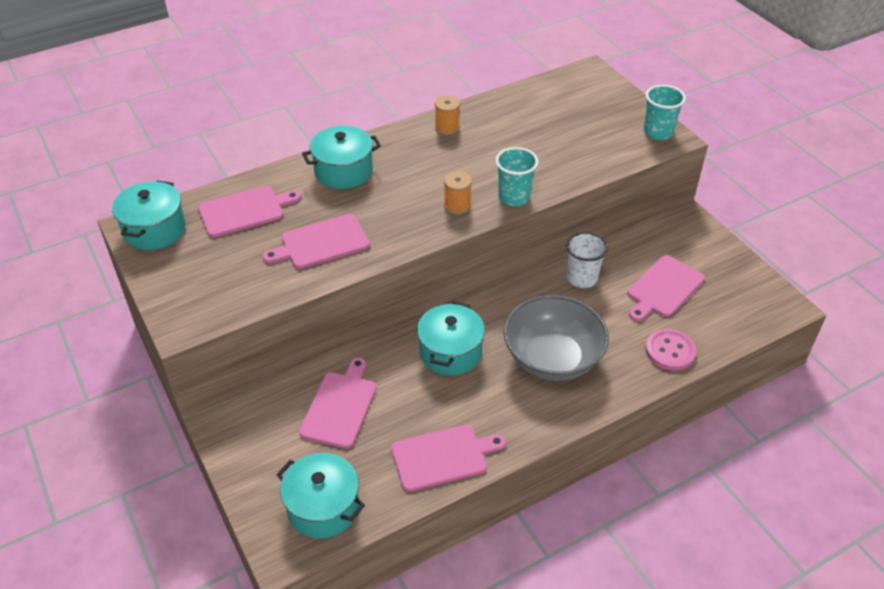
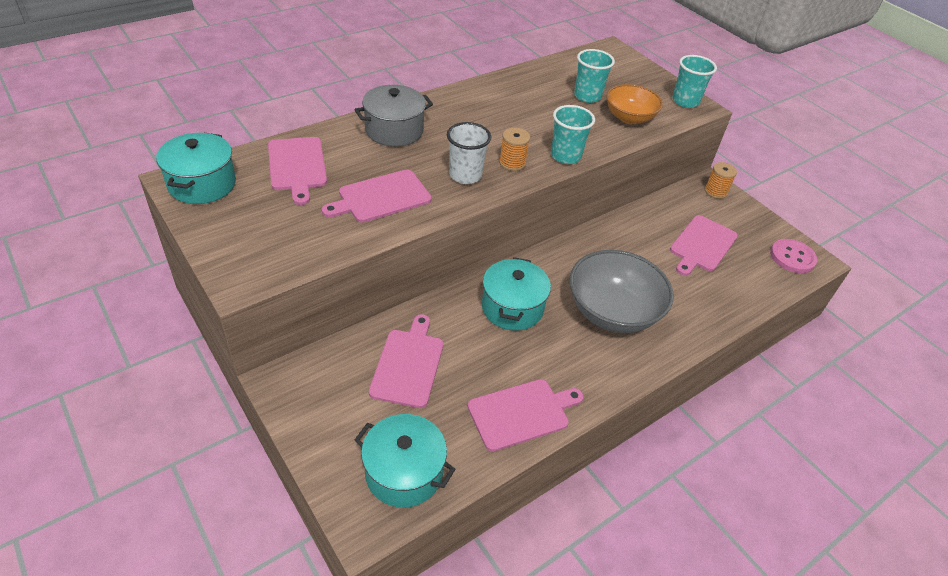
camera: 10 degrees left, 0 degrees up
(245, 211) = (297, 166): pink cutting board -> pink cutting board turned 105 degrees clockwise
(343, 171) = (394, 130): turquoise pot -> grey pot
(447, 128) = (489, 93): orange spool -> orange spool (715, 192)
(551, 128) = (587, 96): none -> turquoise cup
(582, 278) = (625, 236): white cup -> white cup (465, 175)
(591, 153) = (629, 118): none -> orange bowl
(670, 351) = (721, 303): pink button -> pink button (792, 257)

